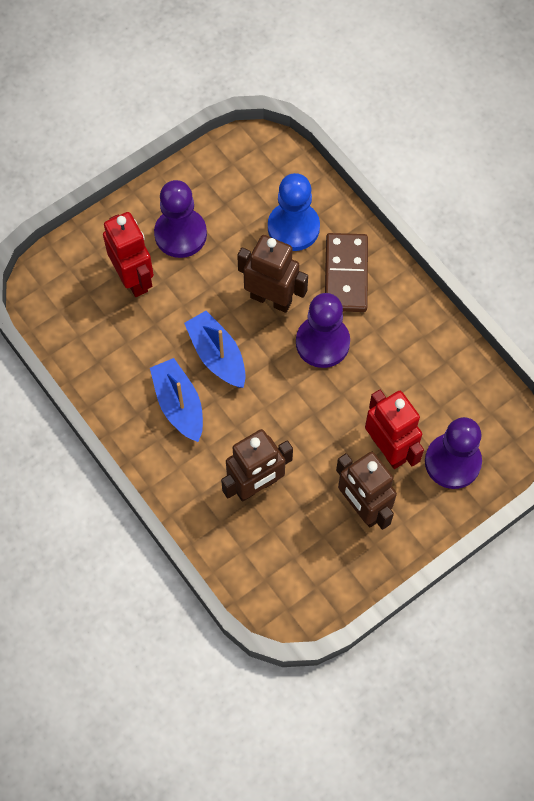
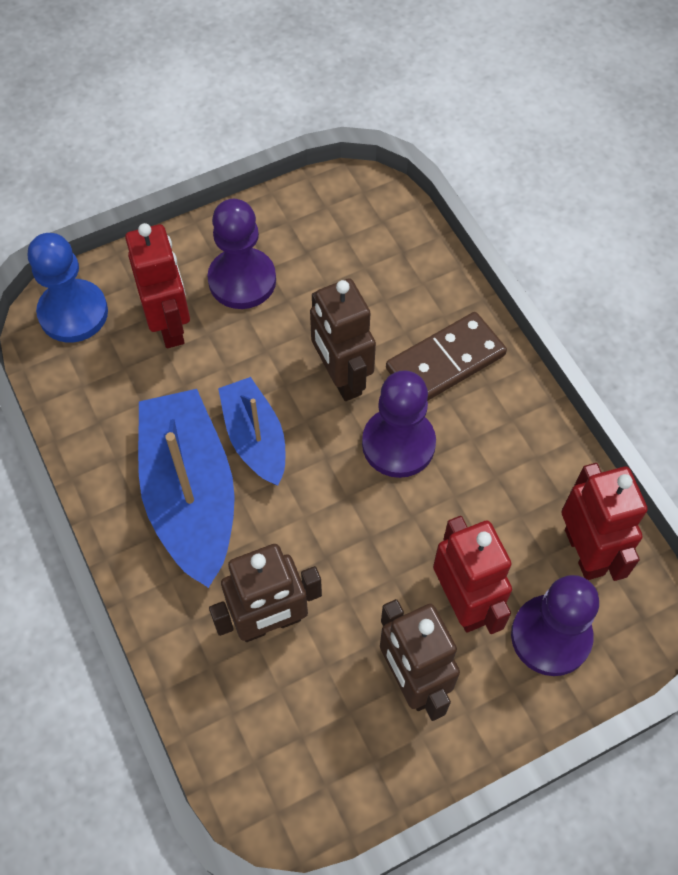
camera: 10 degrees right, 5 degrees down
(179, 405) = (190, 495): blue boat -> blue boat, size x1.67
(271, 299) = (341, 378): brown robot -> brown robot turned 150 degrees counterclockwise
(293, 227) = (388, 293): blue pawn -> blue pawn (73, 313)
(346, 274) = (445, 361): brown domino -> brown domino turned 45 degrees clockwise
(468, 399) = (585, 552): none -> red robot

